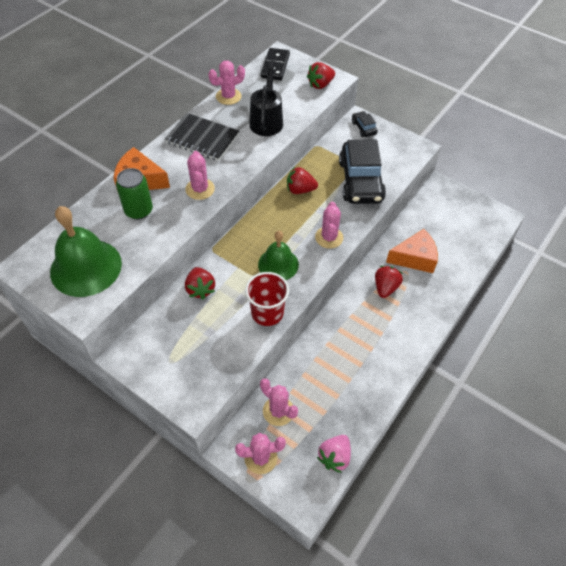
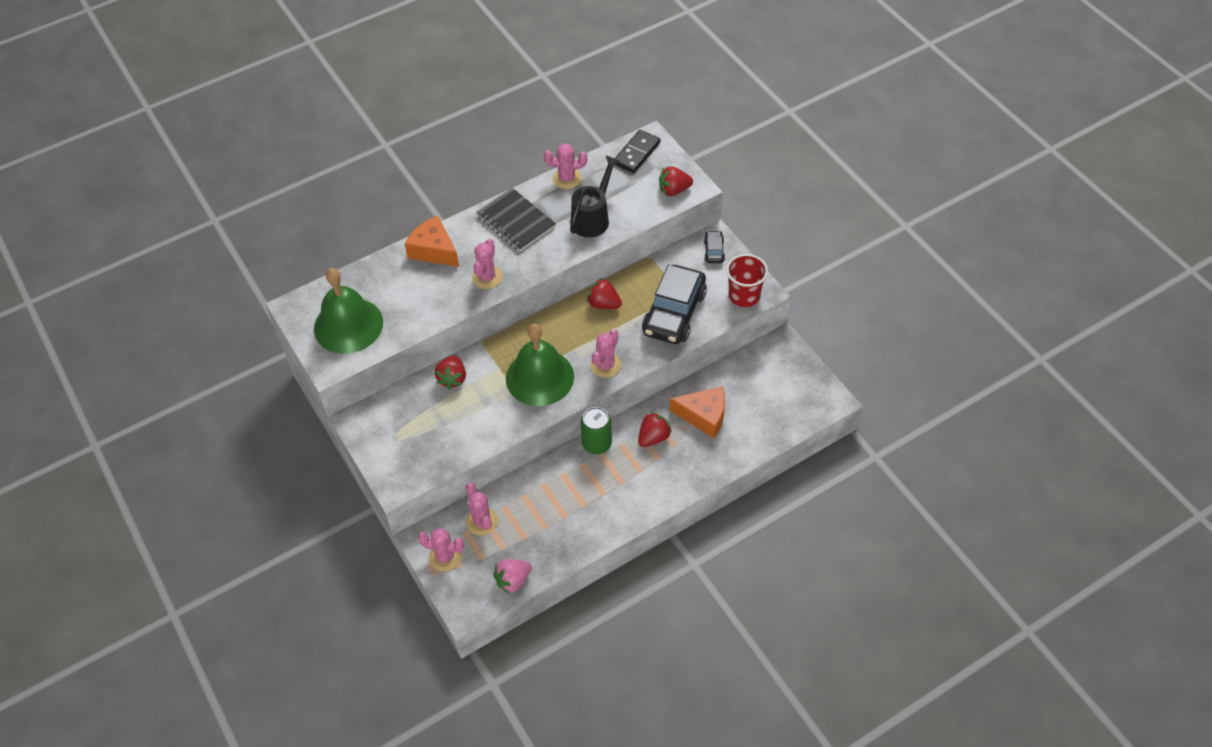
camera: 25 degrees right, 0 degrees up
(139, 210) = (419, 282): green can -> green can (597, 444)
(267, 313) = (504, 422): red cup -> red cup (744, 295)
(278, 264) = (540, 377): green bell -> green bell, size x1.57

